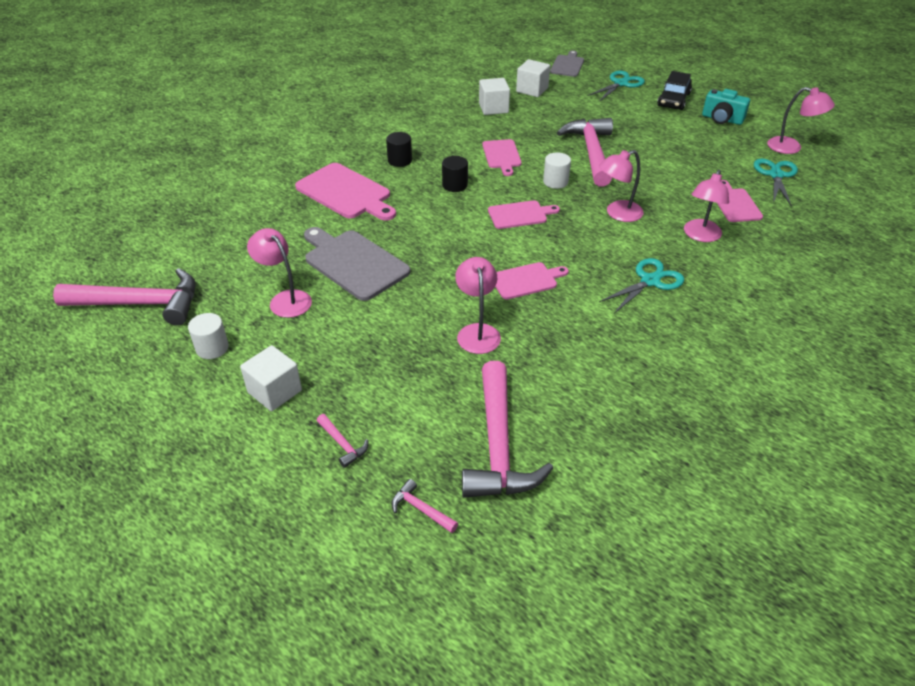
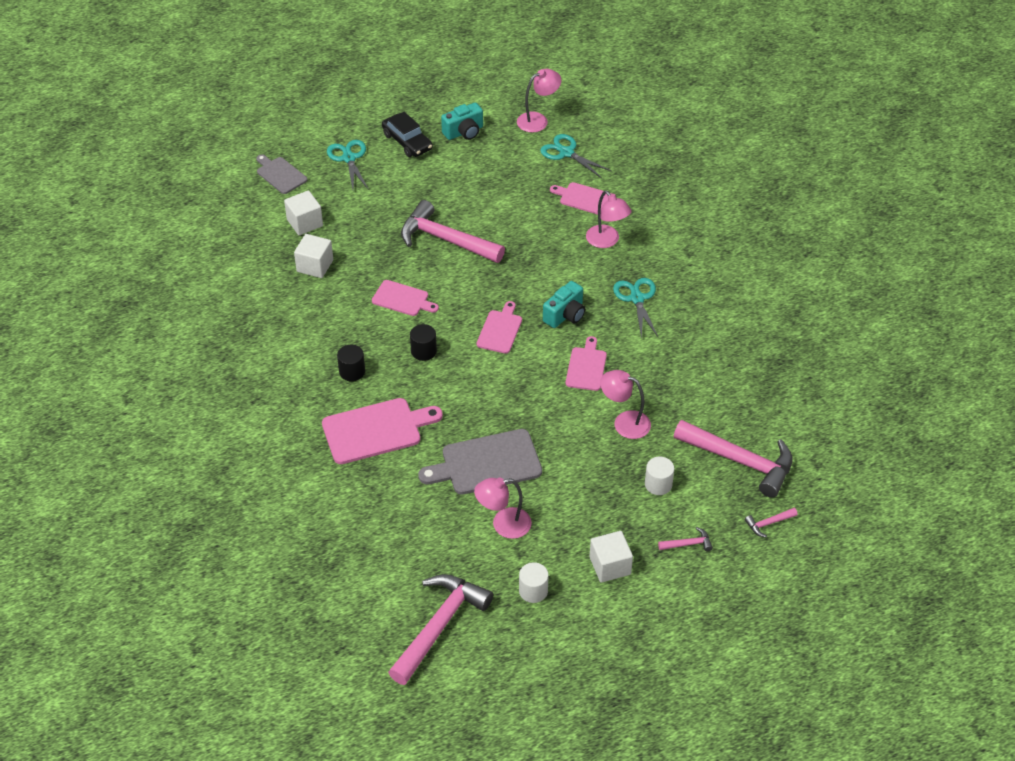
camera: 60 degrees left, 5 degrees up
(555, 182) = (471, 285): white cylinder -> white cylinder (658, 484)
(578, 244) = (565, 315): none -> turquoise camera
(617, 213) = (544, 271): pink lamp -> none

